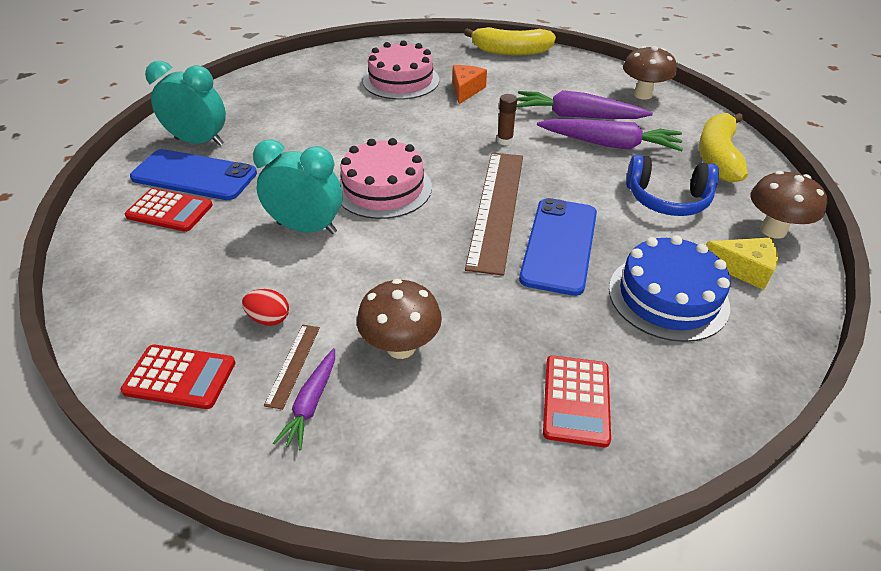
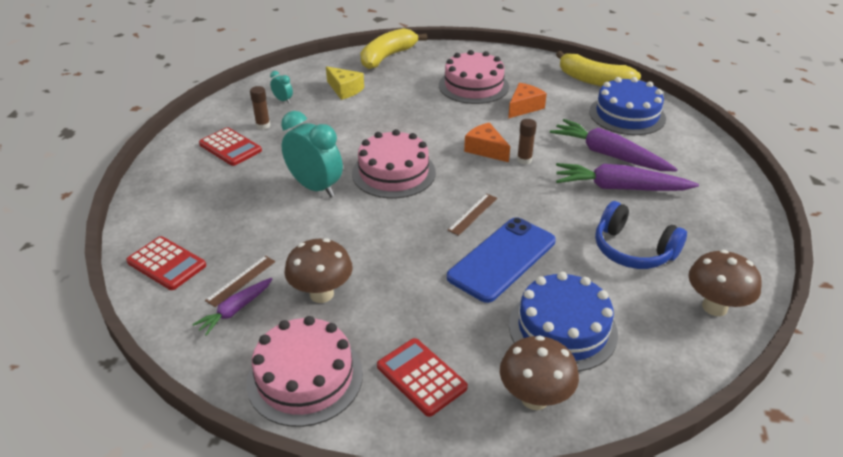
camera: 25 degrees right, 5 degrees down
(194, 176) = (263, 125): blue phone -> brown glue stick
(199, 142) = (283, 100): turquoise clock -> turquoise clock, size x0.45
(269, 318) = (246, 244): red egg -> none
(453, 453) = (305, 377): none -> pink cake
(460, 140) = (485, 149): none -> orange cheese
(496, 208) = (472, 214): brown ruler -> brown ruler, size x0.42
(564, 76) = (627, 115): none -> blue cake
(576, 400) = (421, 377): red calculator -> red calculator turned 105 degrees clockwise
(610, 144) = (619, 188): purple carrot -> purple carrot turned 150 degrees clockwise
(643, 95) = (692, 150): brown mushroom -> brown mushroom (534, 398)
(718, 157) = (718, 227): yellow banana -> yellow banana (387, 57)
(743, 269) = (653, 330): yellow cheese -> yellow cheese (345, 90)

